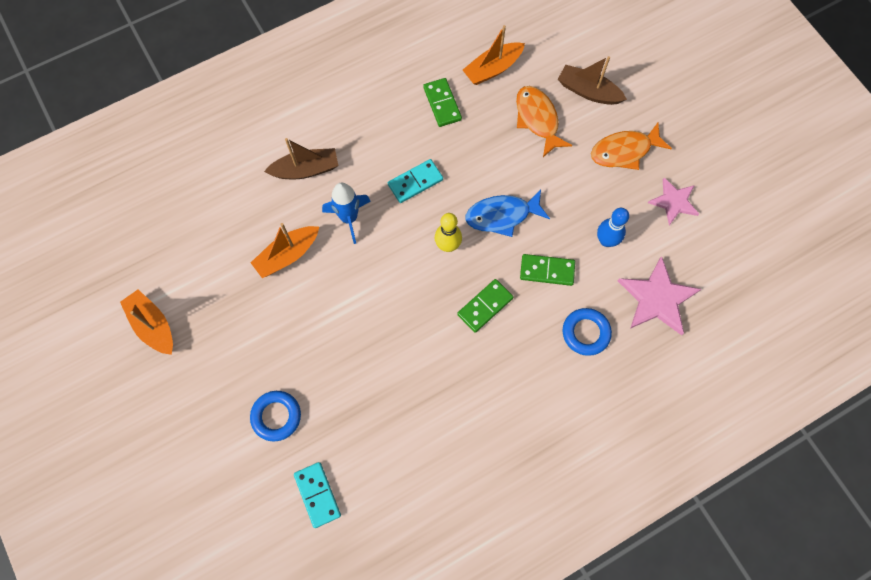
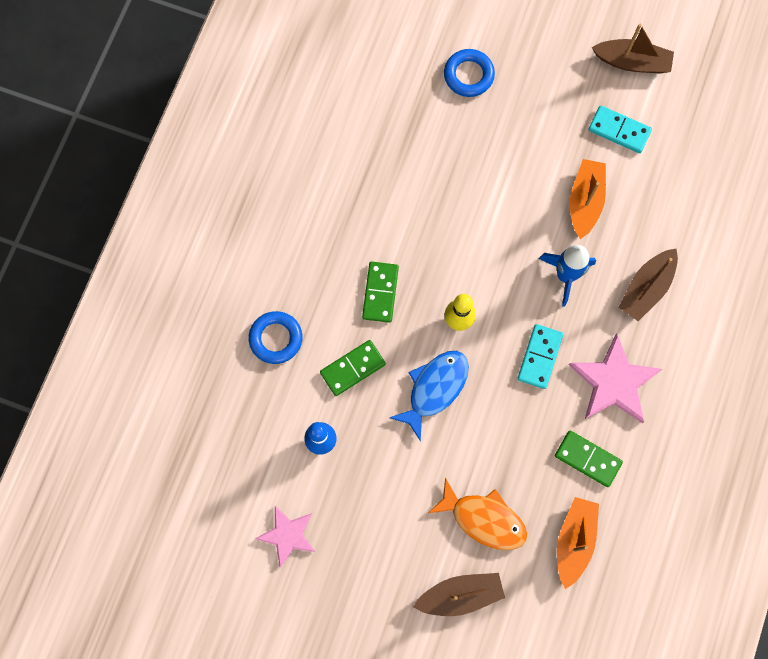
camera: 140 degrees right, 5 degrees up
(153, 325) = (632, 62): orange boat -> brown boat
(317, 495) = (385, 48): turquoise domino -> turquoise domino (619, 130)
(624, 151) = (374, 553): orange fish -> none
(657, 298) = (235, 421): pink star -> pink star (614, 382)

